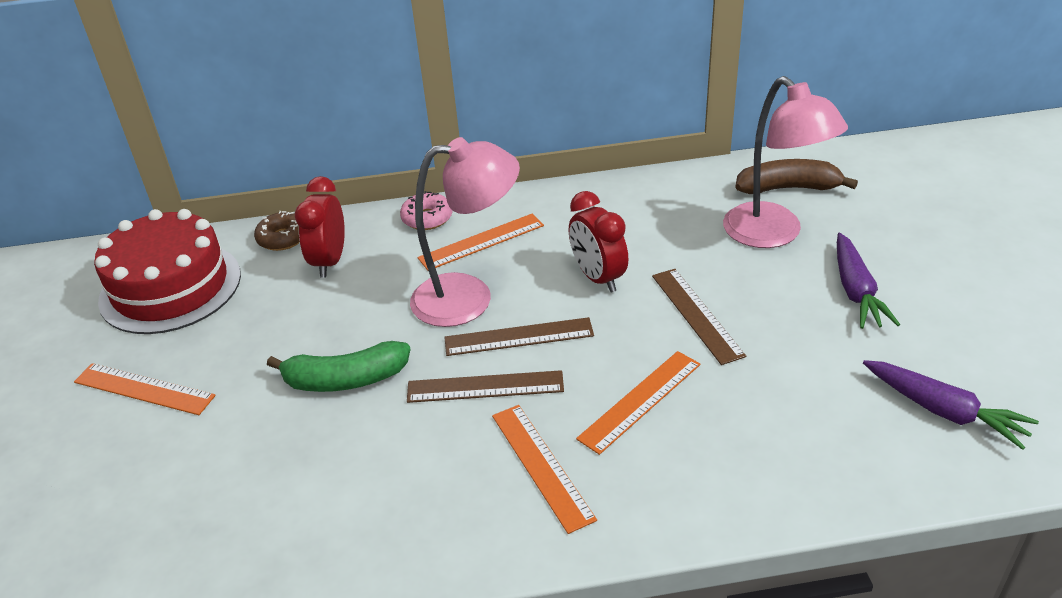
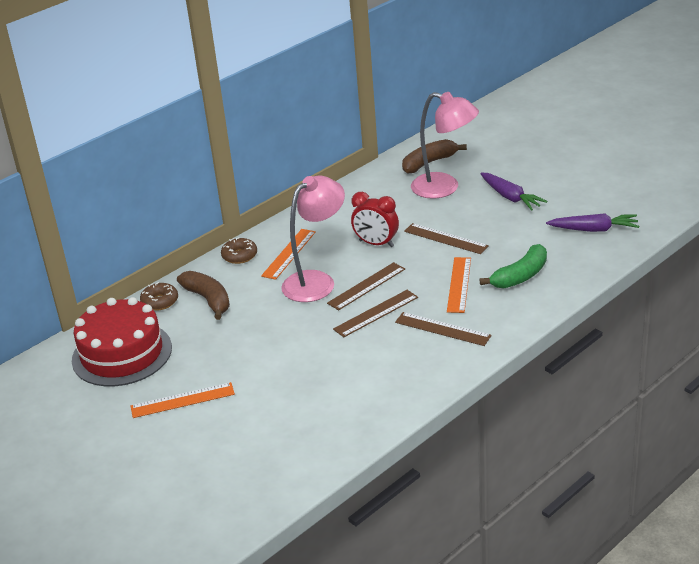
camera: 35 degrees left, 5 degrees down
(330, 262) = (208, 300): red clock -> brown banana
(345, 380) = (296, 344): green banana -> green banana (520, 276)
(427, 218) = (239, 256): pink donut -> brown donut
(542, 465) = (442, 329): orange ruler -> brown ruler

